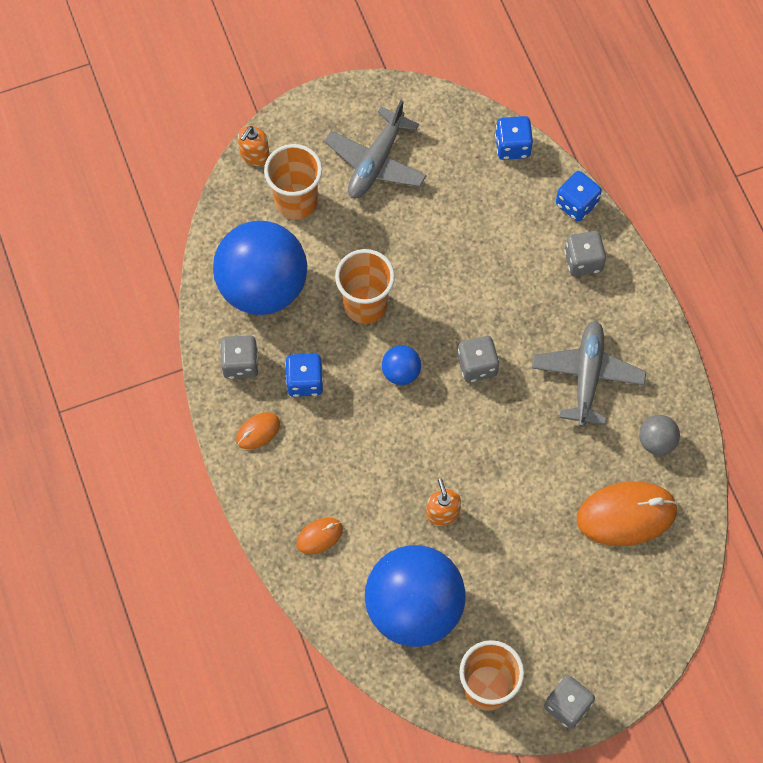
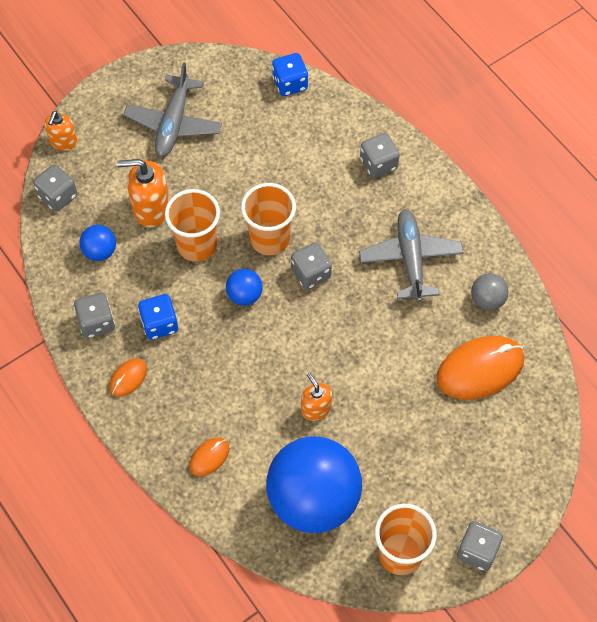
camera: 15 degrees left, 5 degrees down
(234, 215) = (58, 196): none -> grey dice
(263, 287) = (100, 251): blue ball -> blue ball, size x0.42
(296, 201) = (111, 172): orange cup -> orange cup (269, 239)
(327, 252) = (151, 208): none -> orange soap dispenser
(576, 204) = (359, 118): blue dice -> none

